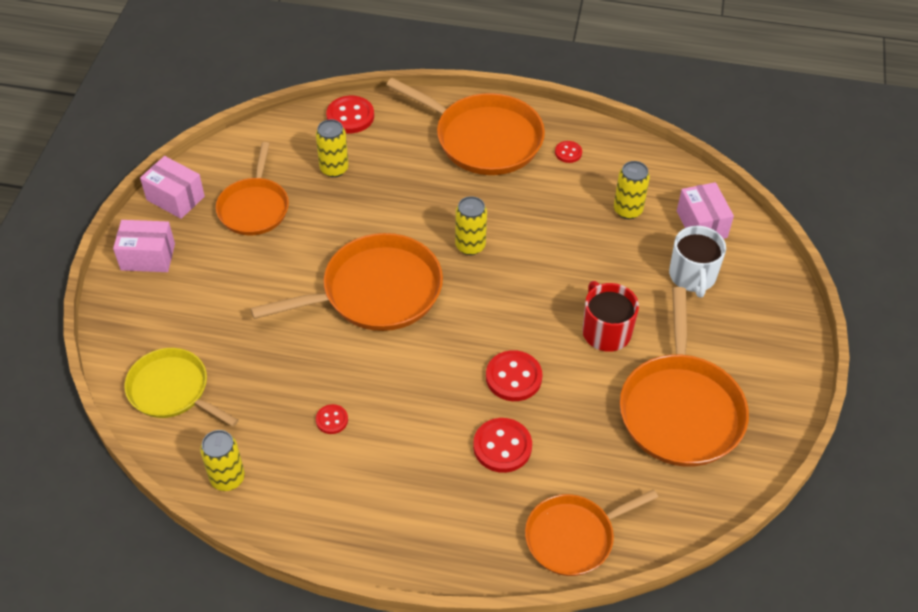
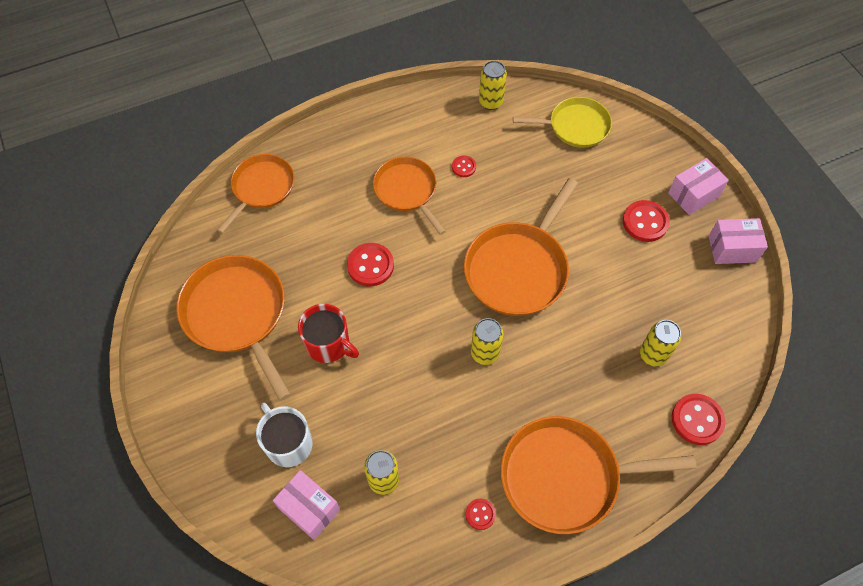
camera: 145 degrees right, 10 degrees up
(254, 208) = (671, 278): orange pan -> orange pan (407, 191)
(502, 446) = (343, 215): red button -> red button (645, 222)

